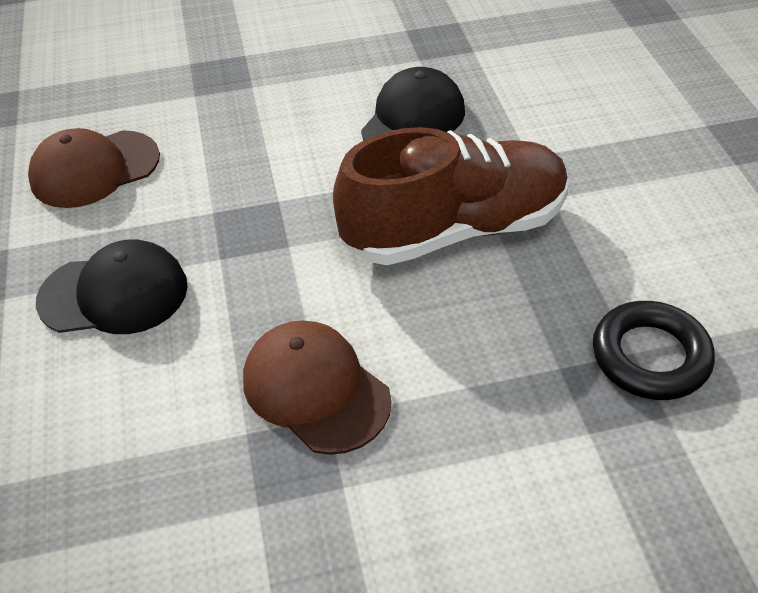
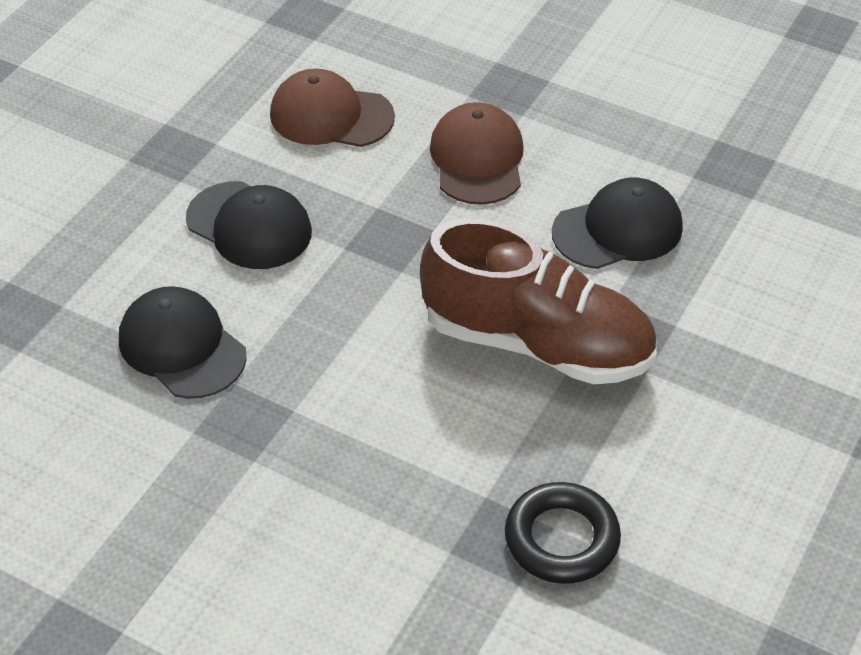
camera: 40 degrees right, 0 degrees up
(162, 437) = (182, 347): none -> black cap
(315, 389) = (305, 387): brown cap -> brown cap (477, 159)

